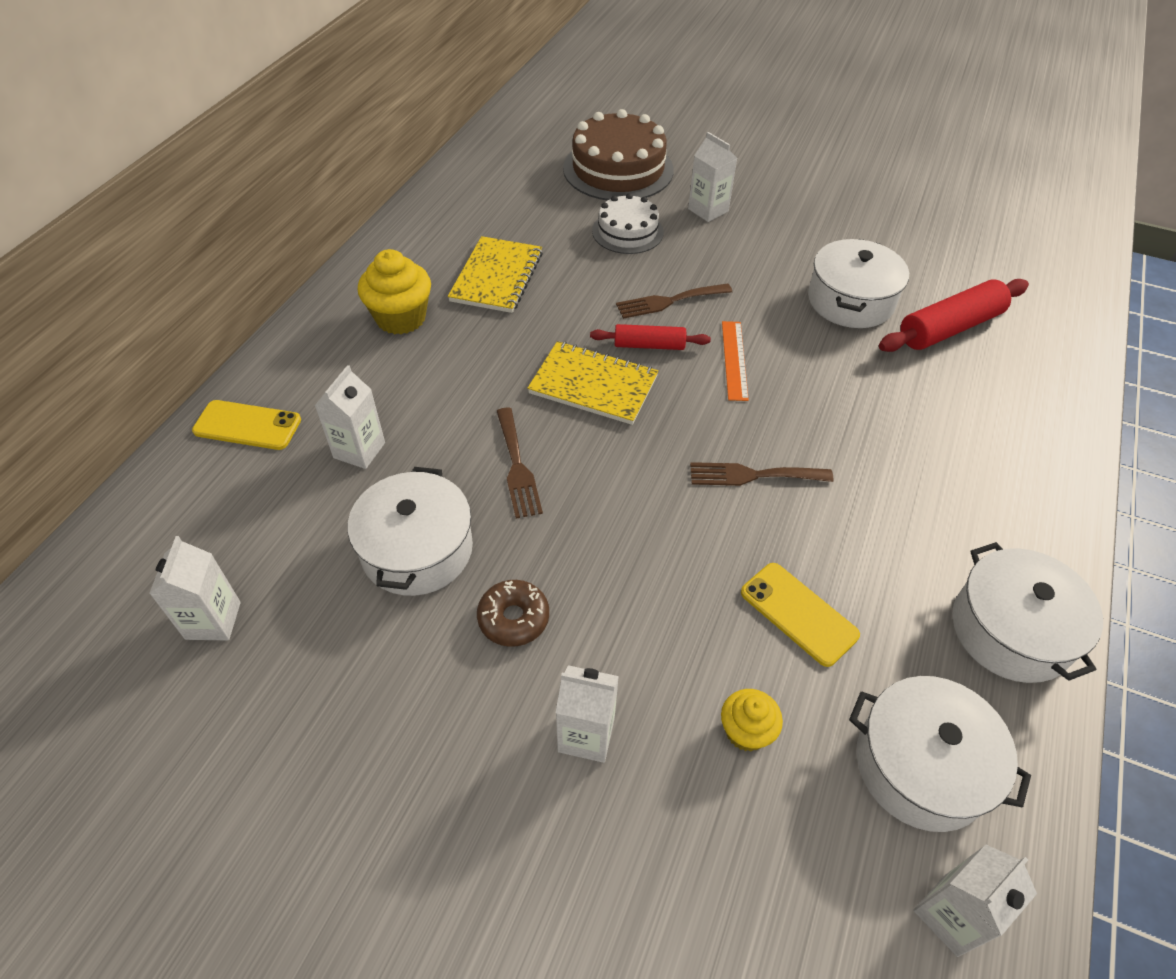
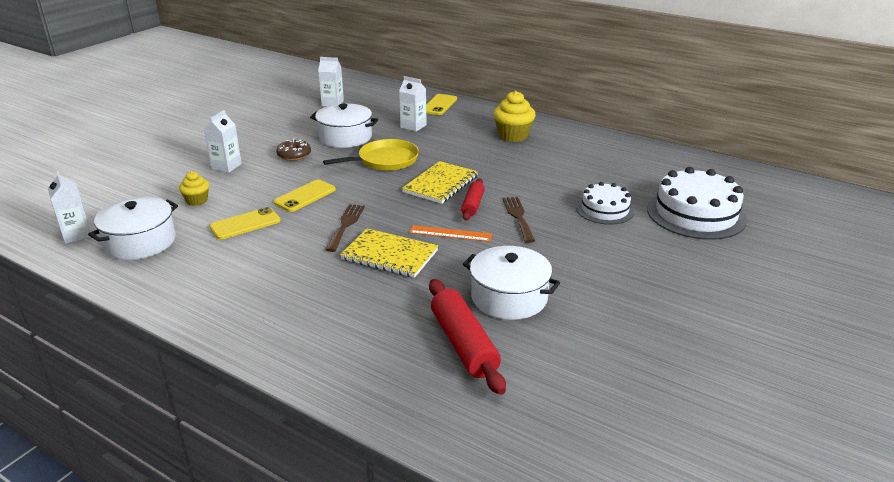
camera: 100 degrees right, 20 degrees down
(496, 277) = (550, 162): yellow notebook -> yellow notebook (389, 255)
(517, 467) = (385, 160): brown fork -> yellow pan
(618, 169) = (696, 214): brown cake -> white cake
(678, 552) = (305, 196): none -> yellow phone
(708, 210) = (639, 248): white carton -> none
(1011, 630) = (182, 291): white pot -> none

